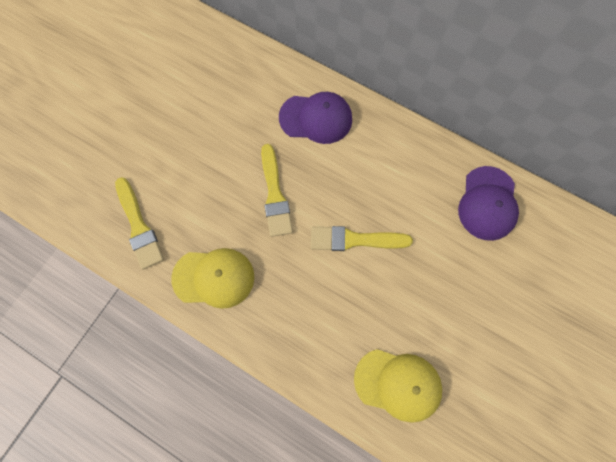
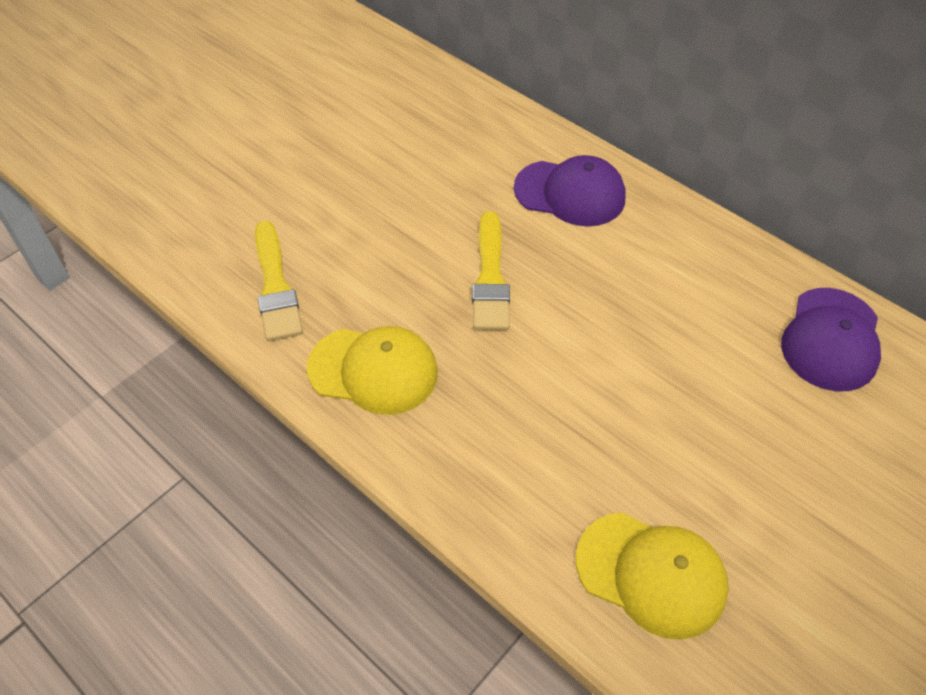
camera: 10 degrees right, 20 degrees down
(354, 240) = (606, 355): yellow brush -> none

